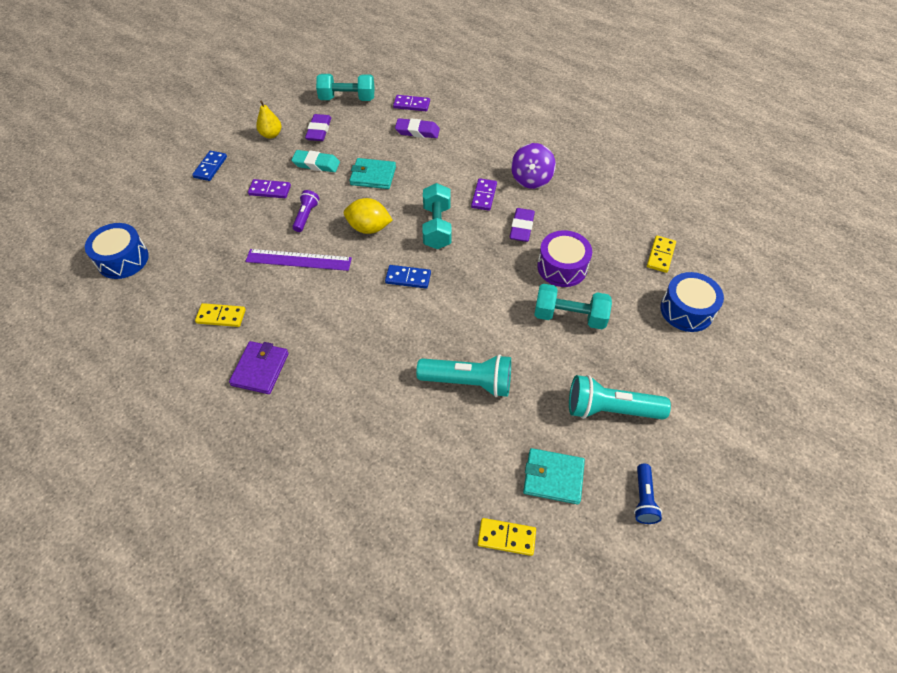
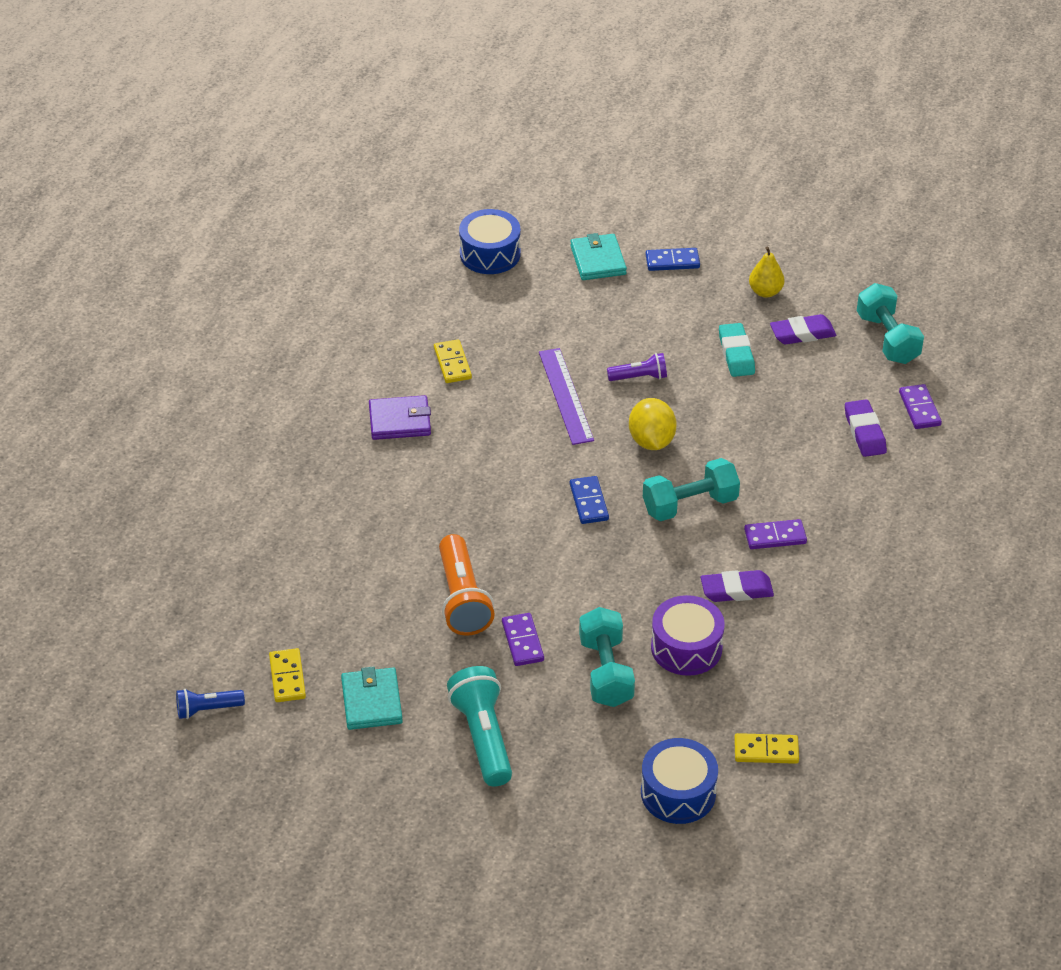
camera: 70 degrees right, 10 degrees down
(270, 190) = (664, 329): purple domino -> purple domino (523, 641)
(373, 176) = (747, 415): turquoise wallet -> turquoise wallet (598, 260)
(468, 382) = (462, 599): turquoise flashlight -> orange flashlight
(531, 179) = (839, 579): purple spinning top -> none
(643, 499) = (377, 786): blue flashlight -> blue flashlight (207, 709)

